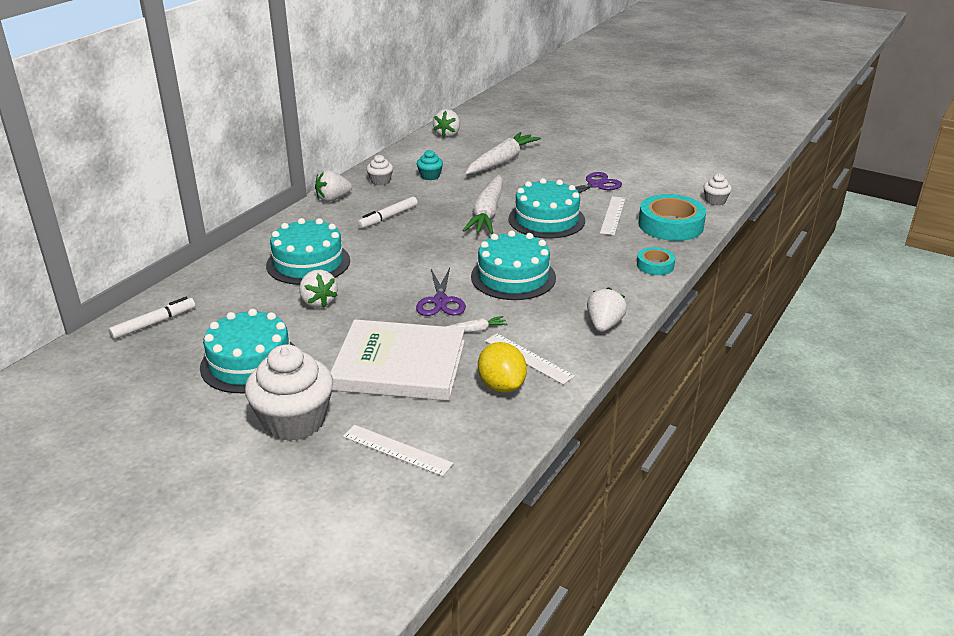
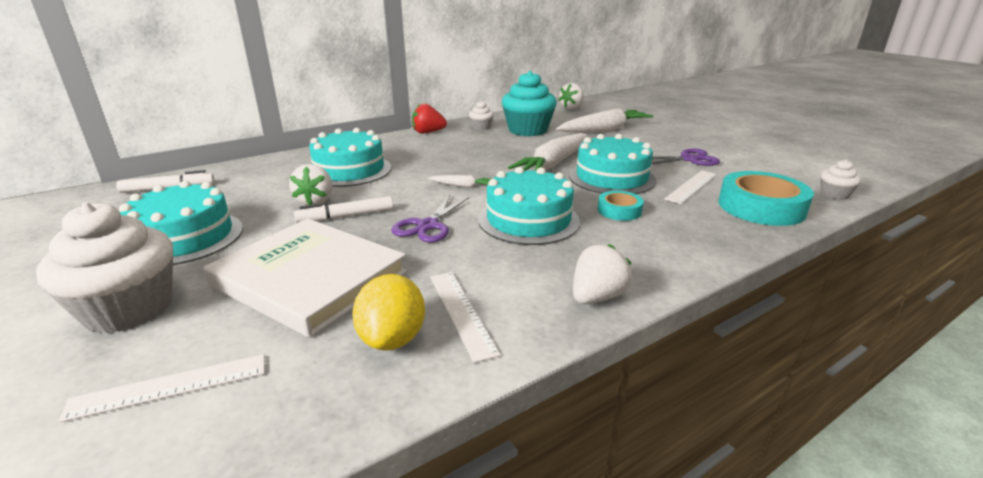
camera: 25 degrees right, 5 degrees down
(333, 199) = (428, 132): white strawberry -> red strawberry
(388, 217) = (458, 151): white marker -> white marker (346, 216)
(397, 450) = (169, 386): white ruler -> white ruler turned 75 degrees counterclockwise
(430, 176) = (528, 130): turquoise cupcake -> turquoise cupcake, size x2.13
(473, 330) = (430, 263): white carrot -> white carrot (462, 186)
(655, 265) = (715, 244): turquoise tape -> turquoise tape (619, 210)

